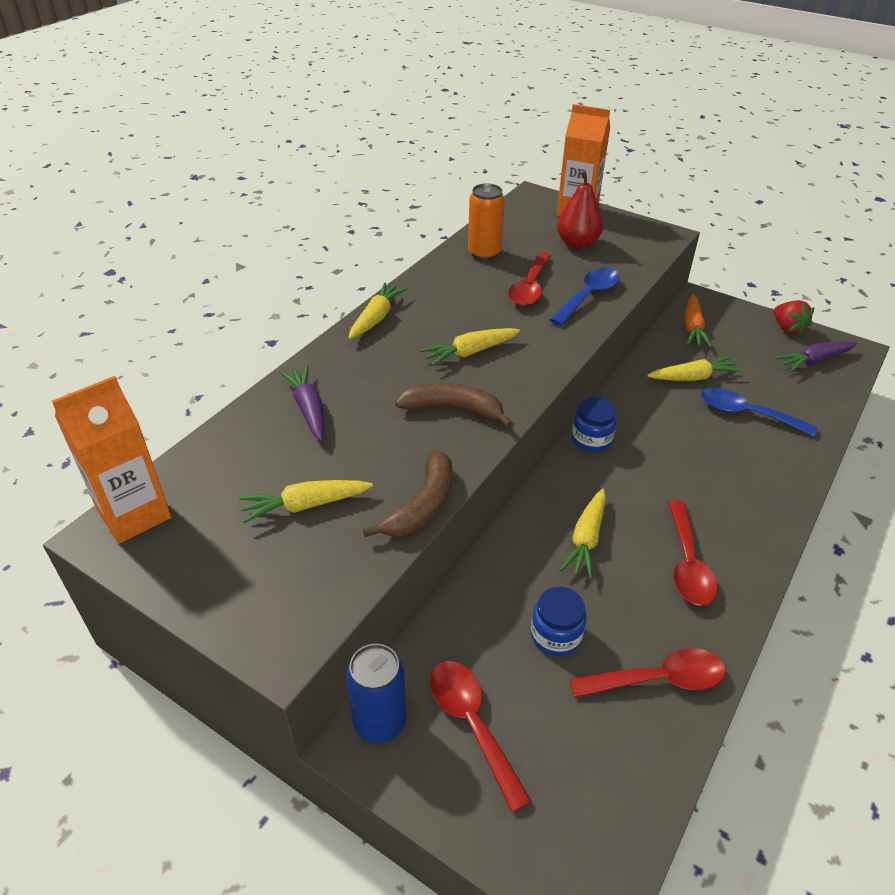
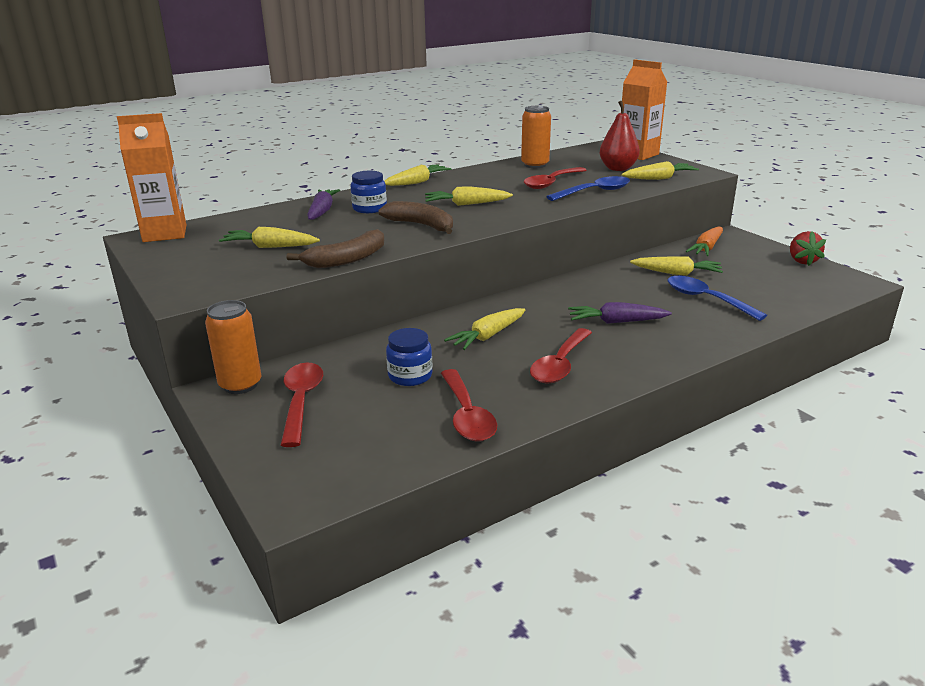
camera: 25 degrees right, 15 degrees down
(380, 721) = (240, 385): blue can -> orange can
(591, 439) = (549, 289): blue jar -> blue jar (369, 208)
(633, 255) = (659, 178): none -> yellow carrot
(658, 679) = (467, 415): red spoon -> red spoon turned 60 degrees clockwise
(814, 361) = (809, 282): purple carrot -> purple carrot (616, 322)

